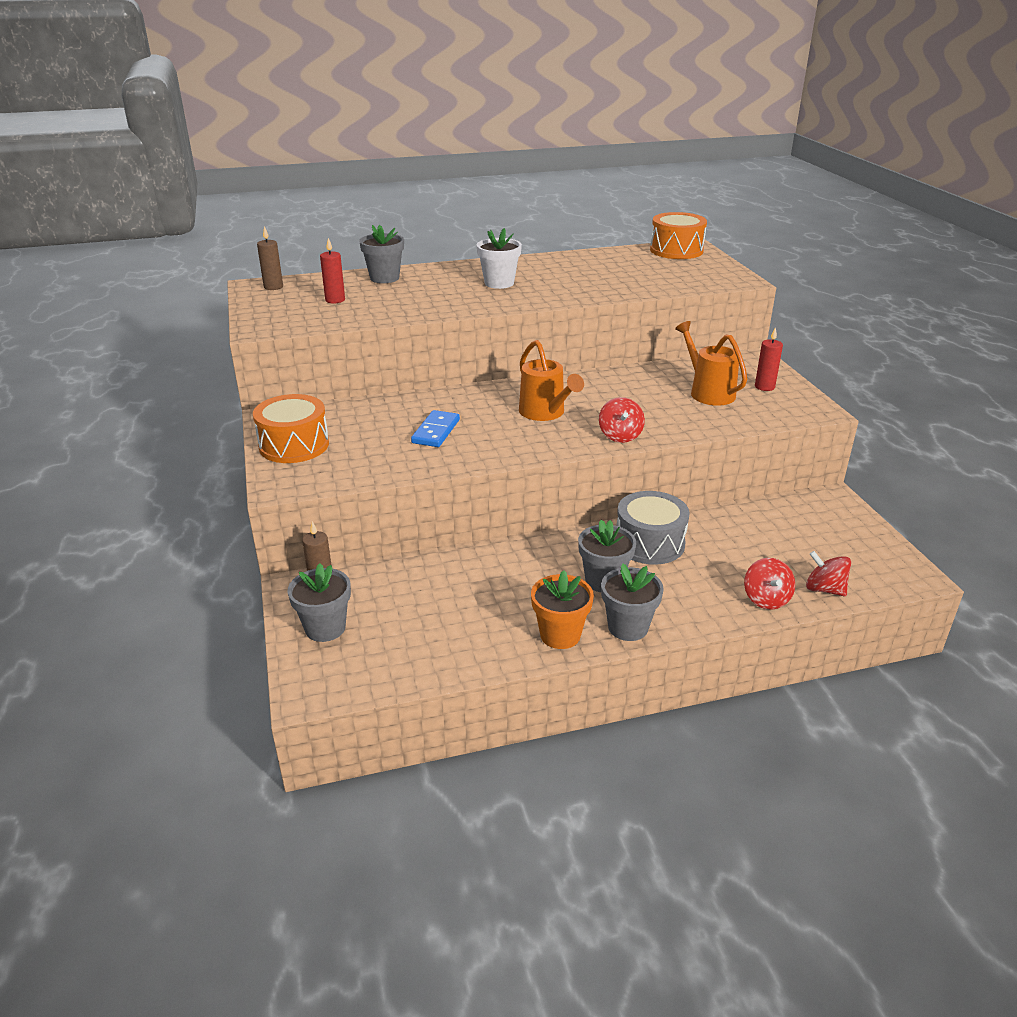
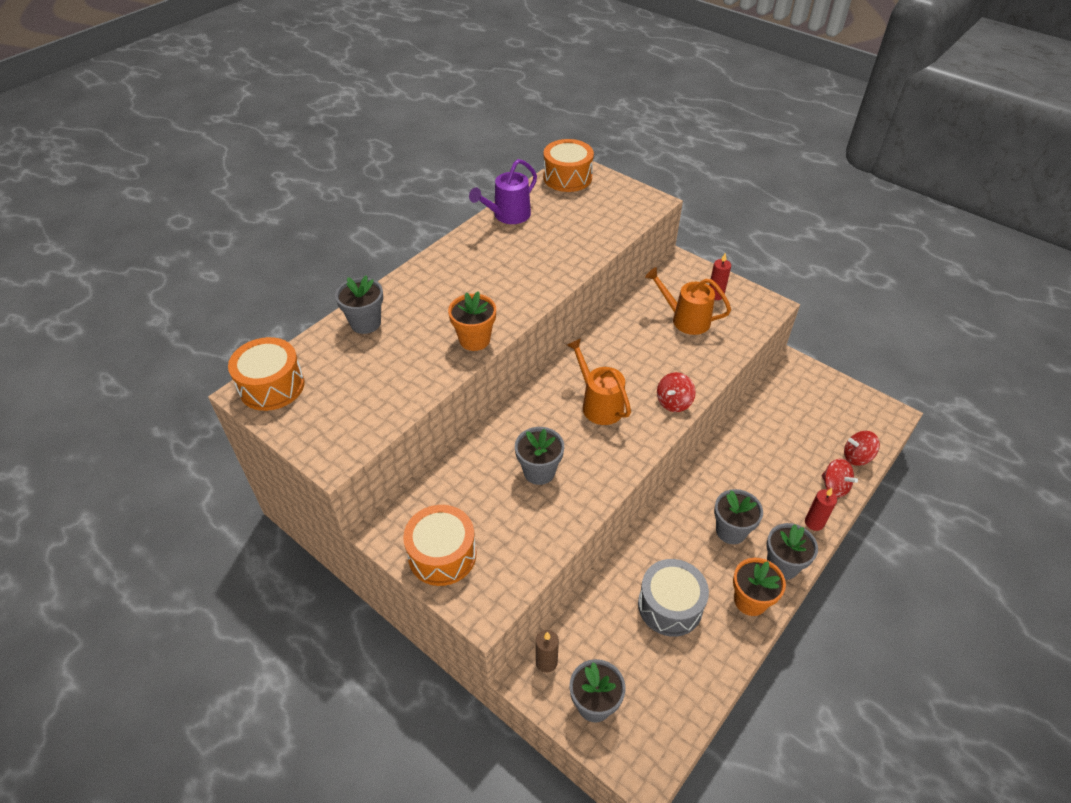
camera: 35 degrees left, 15 degrees up
(273, 287) = (272, 386): brown candle -> orange drum
(335, 300) = (356, 378): red candle -> red candle (814, 523)
(435, 431) = (539, 471): blue domino -> grey flower pot
(454, 307) = (474, 340): none -> orange flower pot
(499, 283) = (475, 286): white flower pot -> none
(545, 413) = (598, 404): orange watering can -> orange watering can turned 150 degrees counterclockwise
(587, 257) = (507, 216): none -> purple watering can
(620, 436) = (673, 402): red spinning top -> red spinning top turned 75 degrees clockwise
(649, 543) = (726, 475): grey drum -> grey drum (670, 606)

